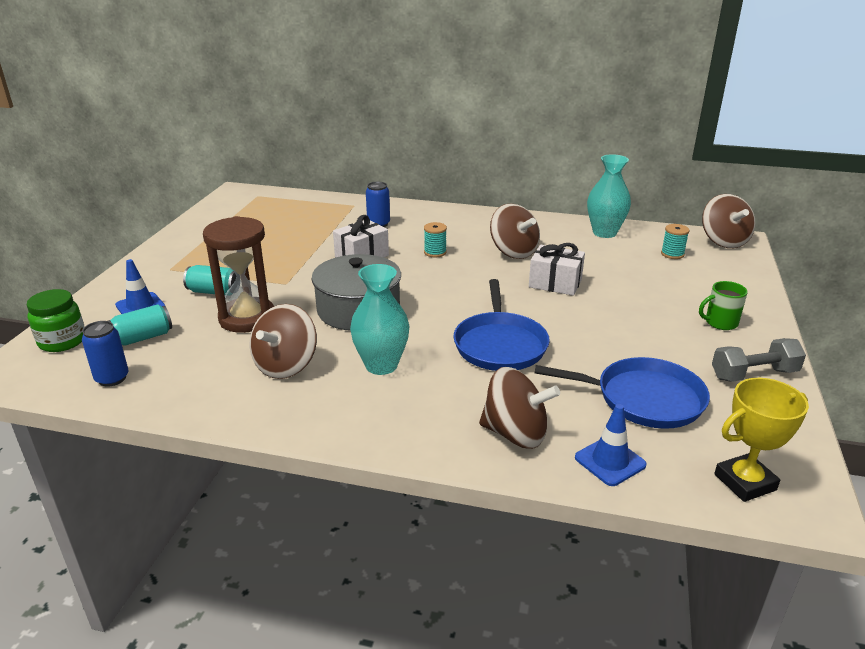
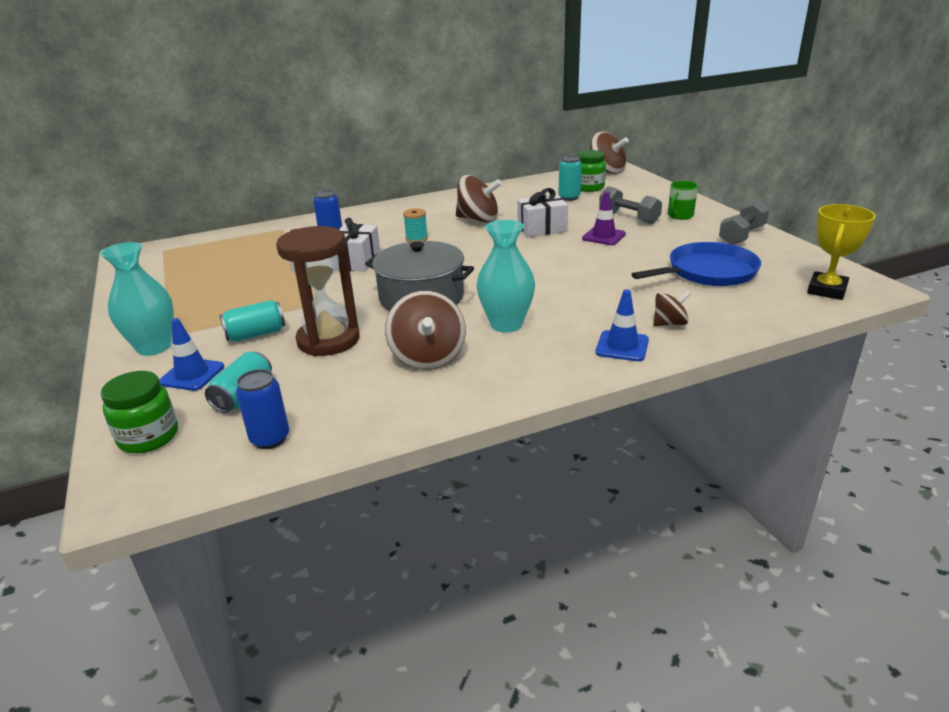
camera: 35 degrees left, 0 degrees up
(500, 344) = (569, 278): blue pan -> none
(515, 434) = (669, 323): brown spinning top -> brown spinning top, size x0.56
(600, 315) = (603, 236): none -> purple traffic cone
(604, 233) = (523, 188): turquoise vase -> turquoise vase (154, 347)
(610, 461) = (747, 312): blue traffic cone -> blue traffic cone (622, 346)
(634, 258) = (569, 197): none -> turquoise can
(660, 303) = (628, 217): none -> grey dumbbell
(672, 254) = (588, 187): turquoise spool -> green jar

